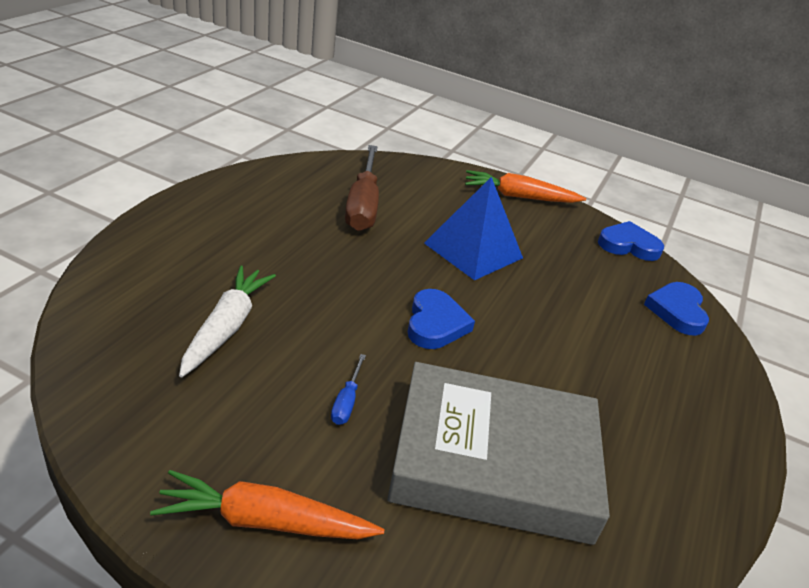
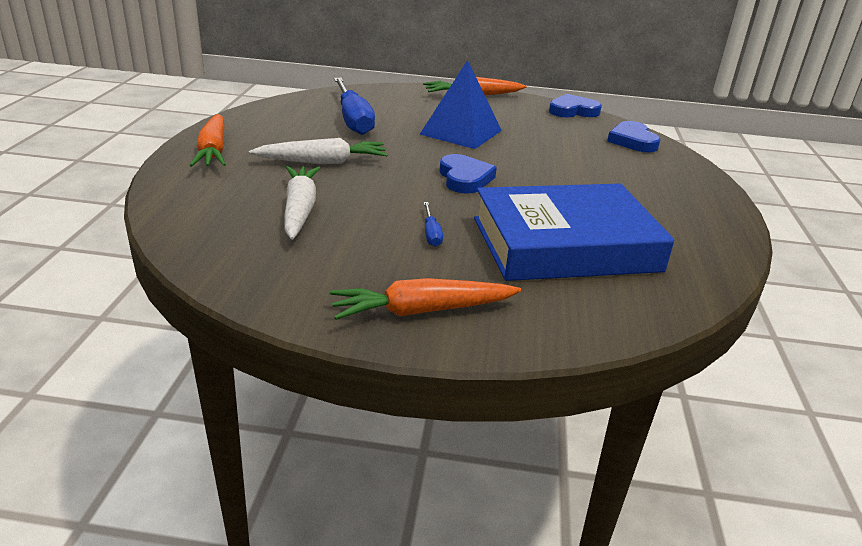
camera: 15 degrees left, 5 degrees down
(190, 219) = (213, 151): none -> orange carrot
(293, 262) = (323, 162): none -> white carrot
(363, 205) = (353, 119): brown screwdriver -> blue screwdriver
(493, 461) = (564, 244): grey book -> blue book

